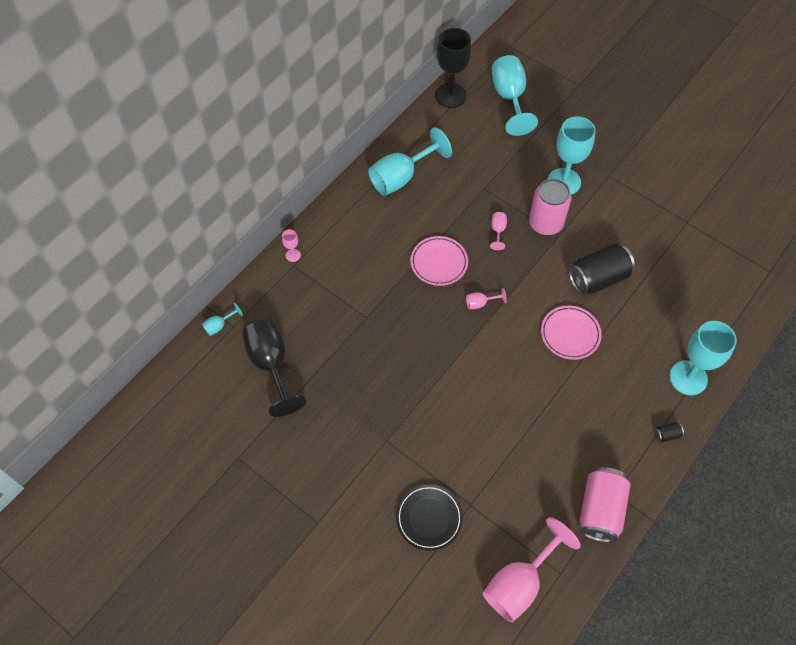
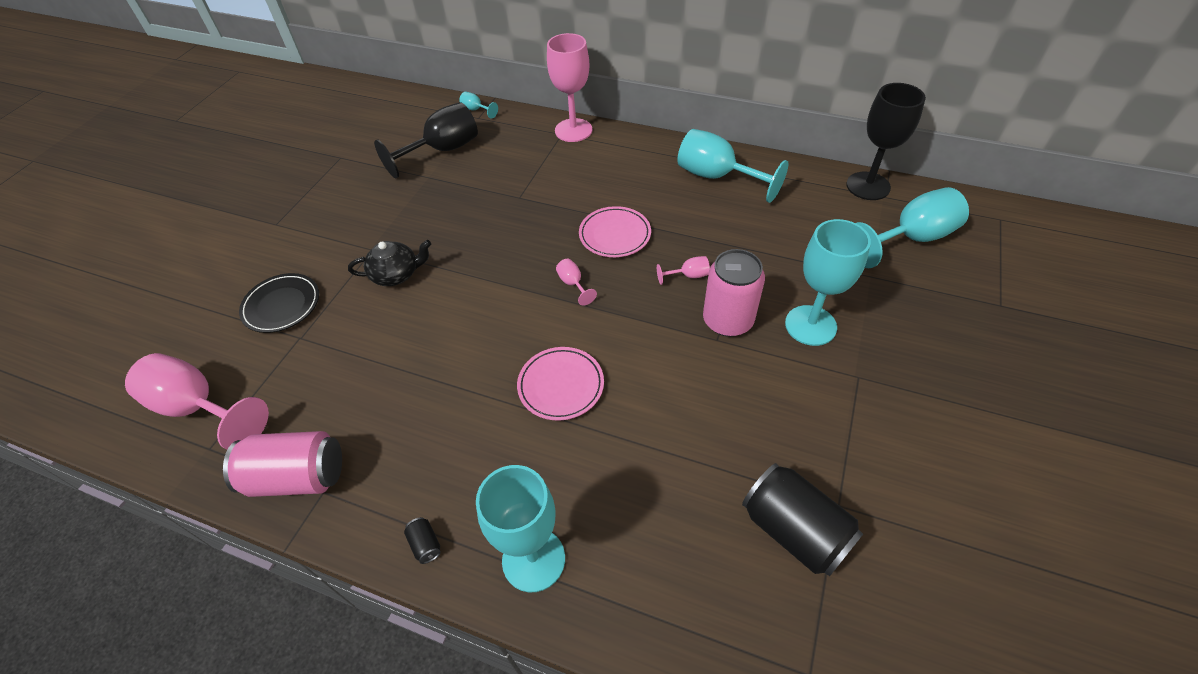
camera: 75 degrees right, 10 degrees down
(293, 255) = (573, 130): pink goblet -> pink goblet, size x2.30
(424, 425) = (396, 274): none -> black teapot
(598, 278) = (666, 399): black can -> black can (794, 530)

